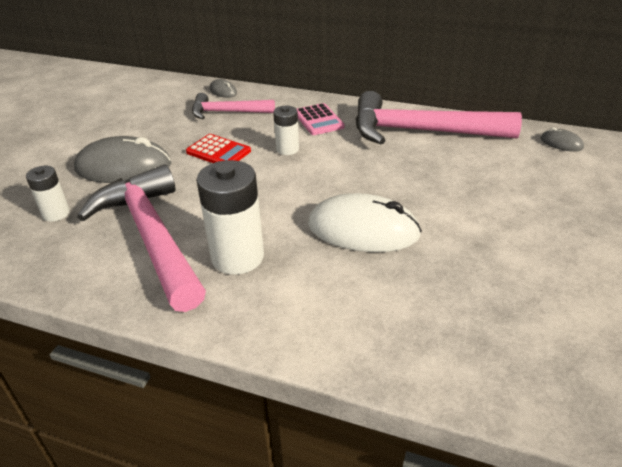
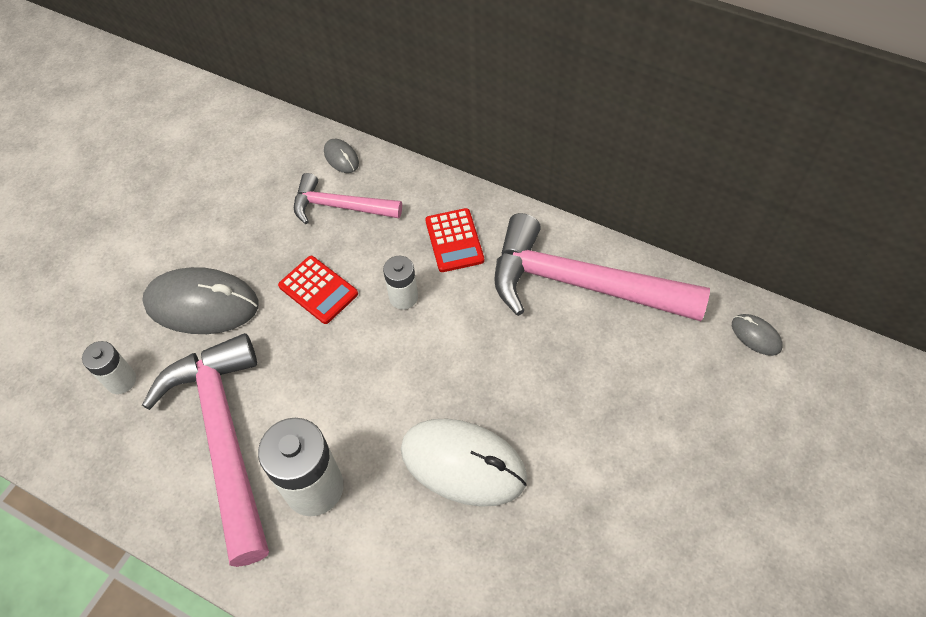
camera: 10 degrees right, 20 degrees up
(318, 120) = (454, 240): pink calculator -> red calculator

